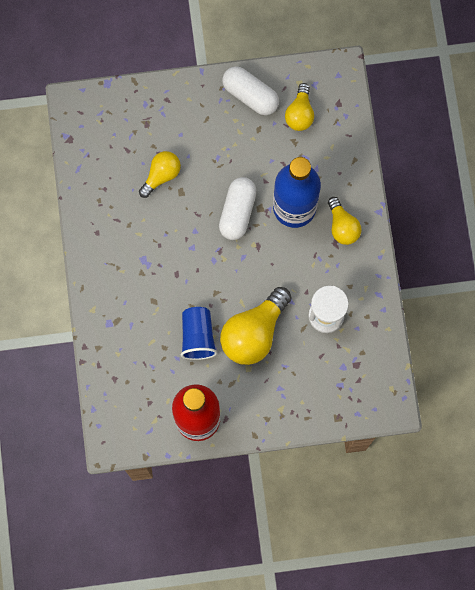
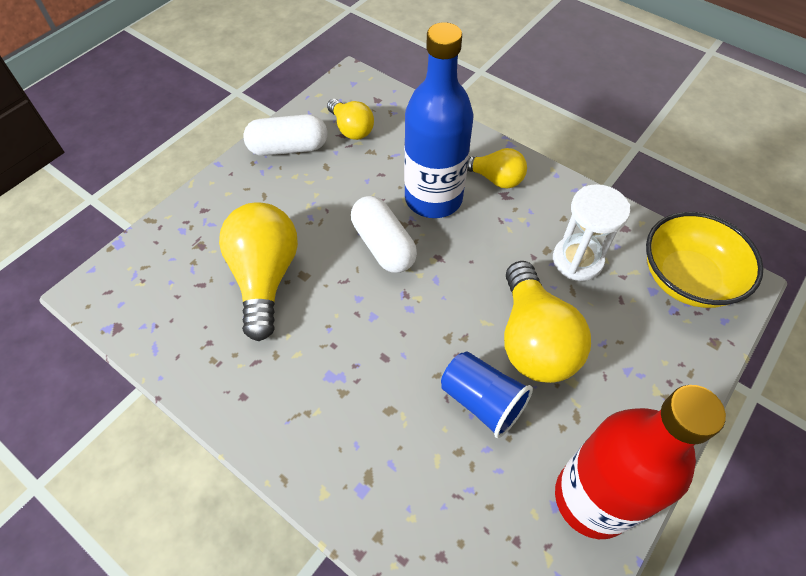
camera: 45 degrees left, 20 degrees down
(161, 175) = (265, 277): yellow light bulb -> yellow light bulb, size x1.72
(368, 378) = (686, 279): none -> yellow bowl

